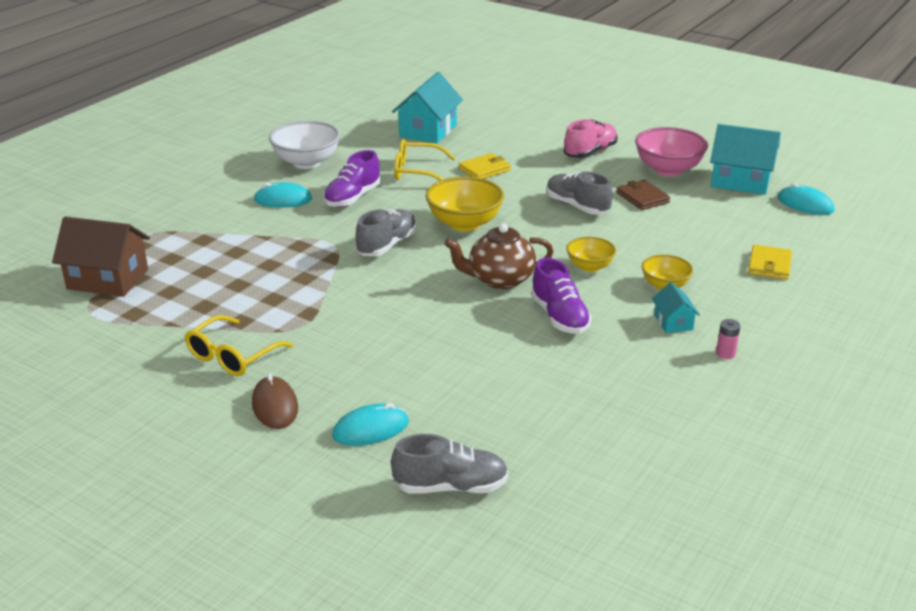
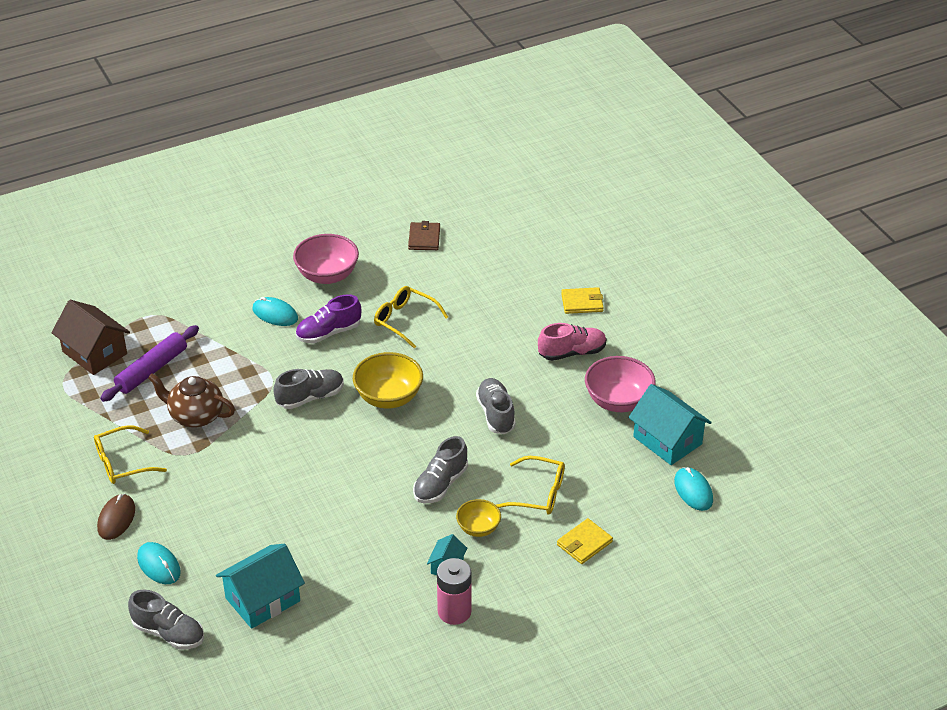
camera: 30 degrees right, 10 degrees up
(190, 274) = (151, 370): none -> purple rolling pin
(306, 162) = (327, 275): white bowl -> pink bowl
(370, 429) = (159, 565): turquoise mouse -> turquoise mouse turned 45 degrees clockwise
(428, 131) = (459, 271): turquoise house -> turquoise house (262, 599)
(484, 169) = (461, 339): yellow wallet -> yellow wallet (582, 303)
(499, 279) = (361, 468): brown teapot -> brown teapot (195, 416)
(559, 317) = (369, 524): purple shoe -> none
(589, 267) = (440, 484): yellow bowl -> grey shoe
(642, 197) = (560, 426): brown wallet -> brown wallet (424, 238)
(683, 245) = (537, 493): none -> yellow glasses
(725, 353) = (454, 611): pink battery -> pink battery, size x2.09

